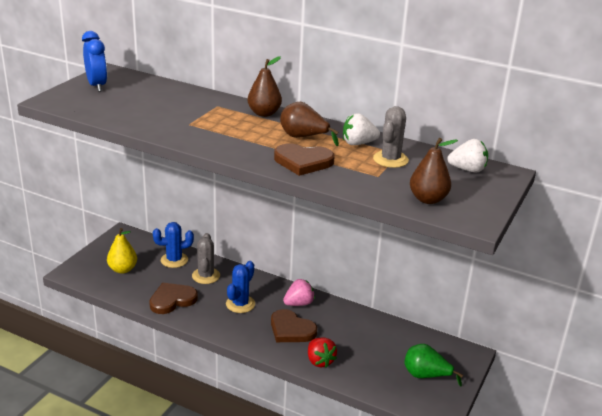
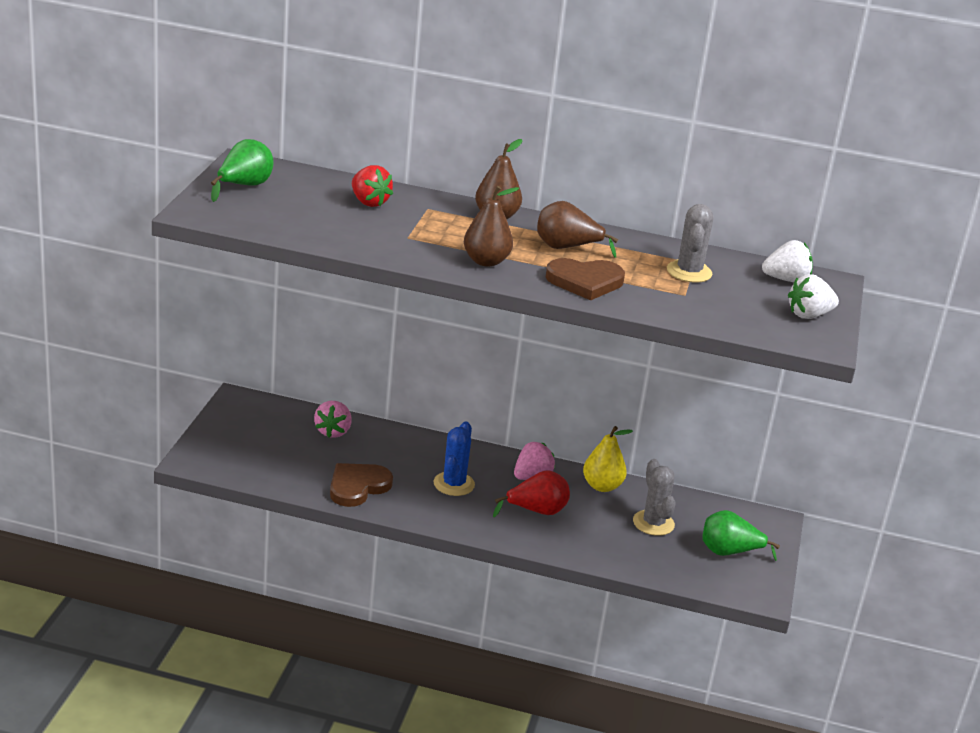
camera: 15 degrees left, 0 degrees up
(97, 86) = (244, 186): blue clock -> green pear
(122, 269) = (266, 450): yellow pear -> yellow pear (602, 486)
(174, 260) = (333, 431): blue cactus -> pink strawberry
(206, 276) = (388, 450): grey cactus -> grey cactus (653, 523)
(291, 329) = (536, 511): brown heart -> red pear
(320, 361) = (590, 547): red strawberry -> red strawberry (369, 202)
(358, 143) = (638, 252): white strawberry -> white strawberry (809, 315)
(428, 199) = (757, 321): brown pear -> brown pear (486, 261)

